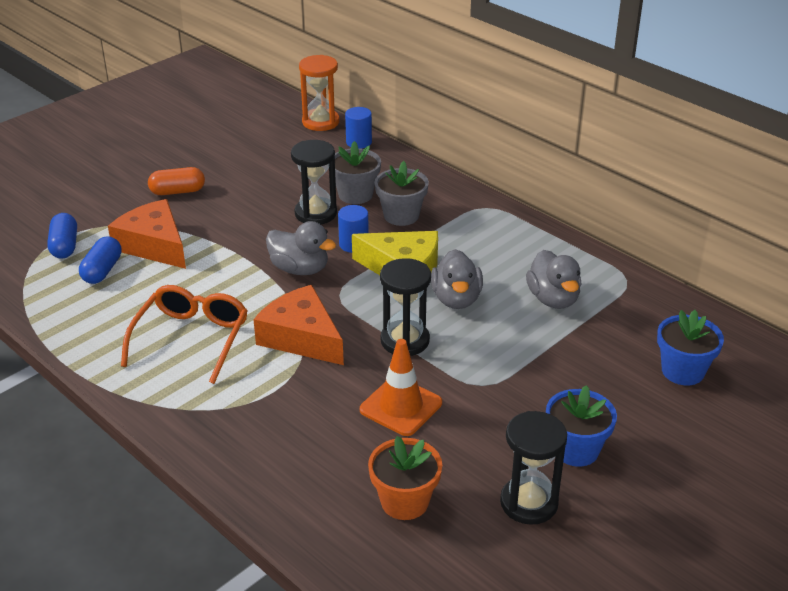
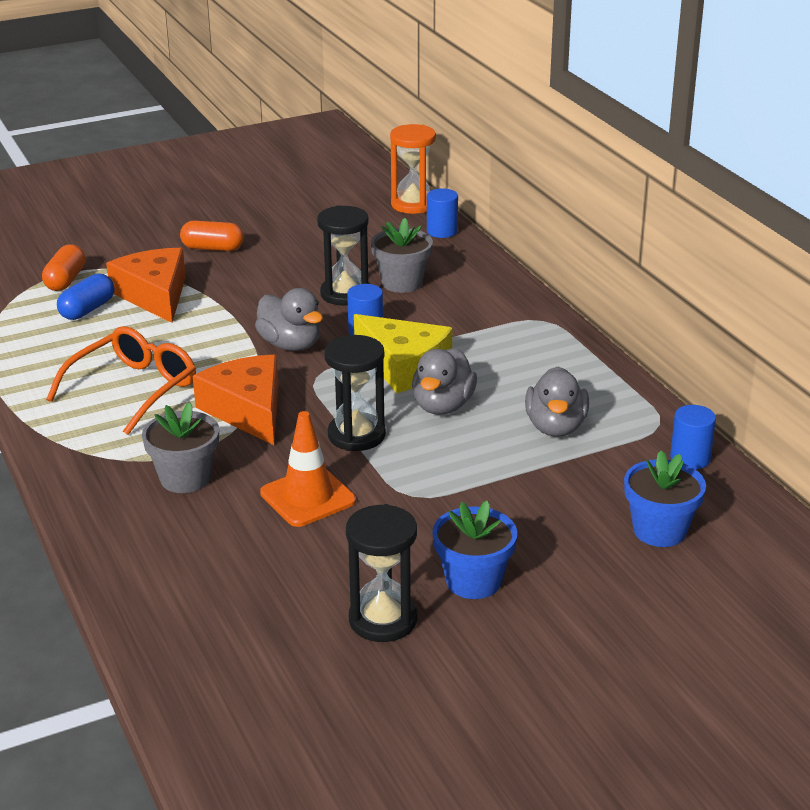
camera: 20 degrees right, 5 degrees down
(64, 246) = (66, 280): blue capsule -> orange capsule
(401, 215) = (439, 312): grey flower pot -> grey flower pot (185, 478)
(404, 501) = (249, 587): orange flower pot -> none
(666, 304) = (690, 458): none -> blue cylinder

